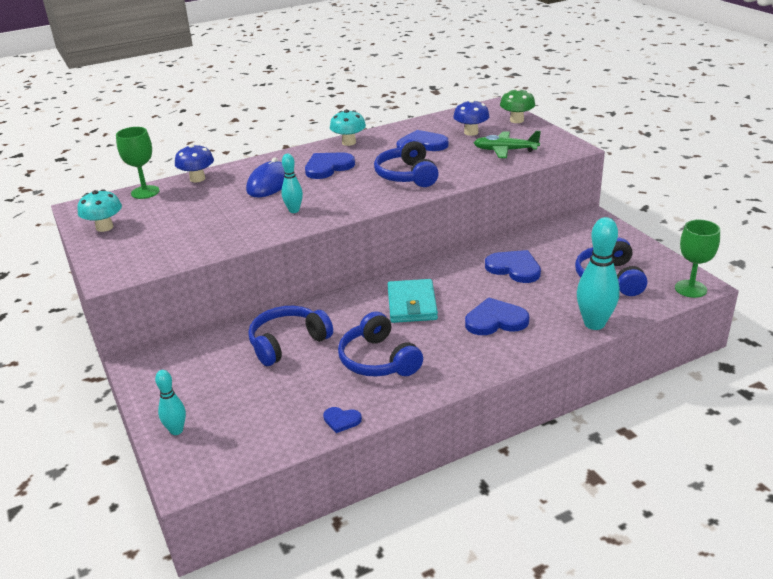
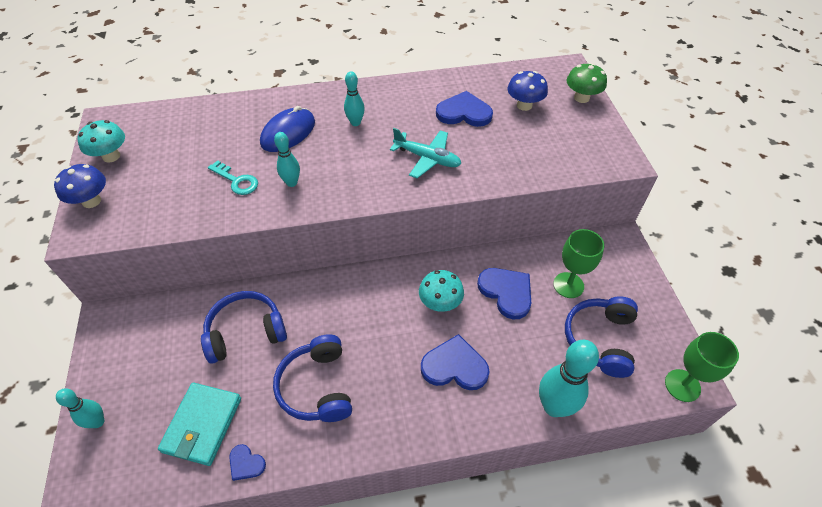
camera: 15 degrees right, 20 degrees up
(145, 192) = (171, 113): green goblet -> green goblet (568, 285)
(197, 179) = (226, 106): blue mushroom -> blue mushroom (91, 201)
(241, 219) = (237, 181): none -> turquoise key
(328, 167) = (355, 123): blue heart -> turquoise bowling pin
(349, 142) = (393, 89): turquoise mushroom -> turquoise mushroom (440, 303)
(407, 175) = (427, 158): blue headphones -> turquoise plane
(412, 304) = (383, 314): turquoise wallet -> turquoise wallet (202, 425)
(505, 150) = (547, 145): green plane -> none

